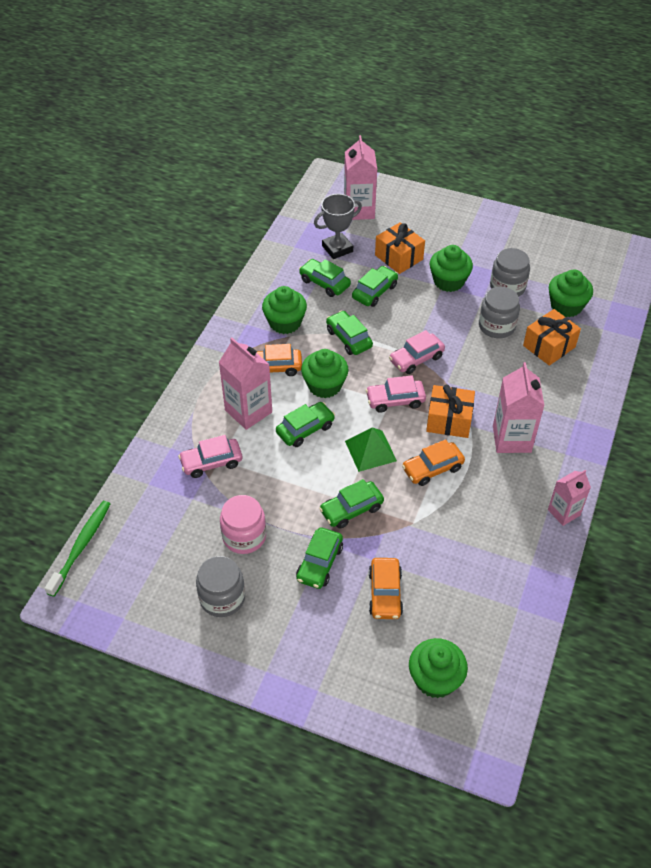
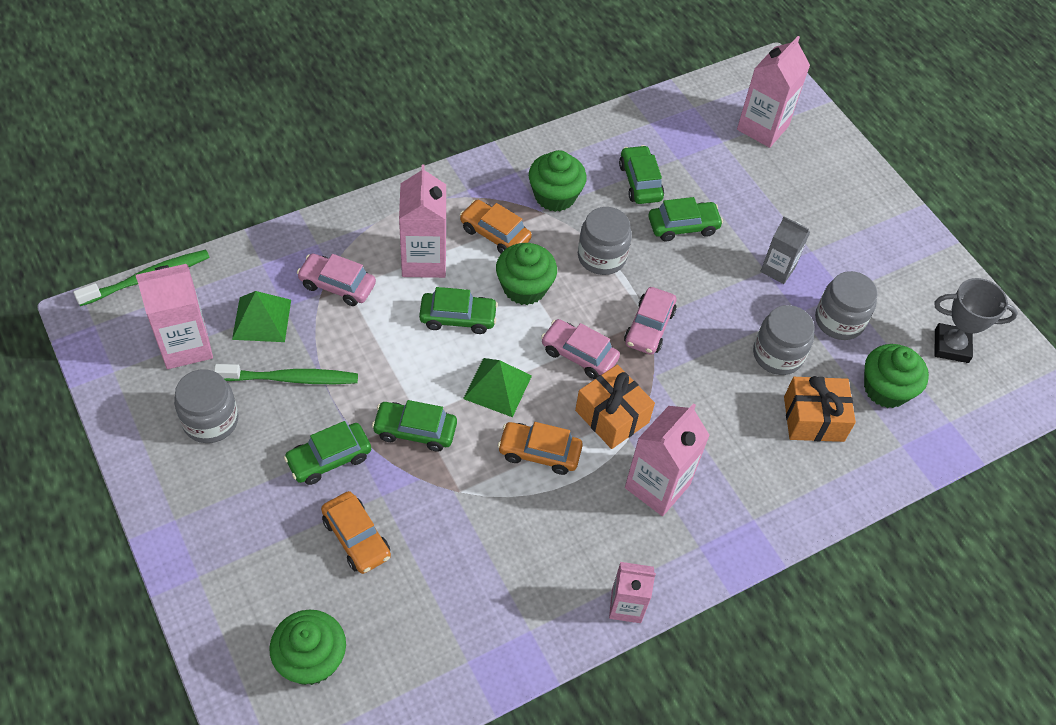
camera: 35 degrees right, 5 degrees up
(155, 567) = (186, 346): none -> pink carton
(186, 516) = (262, 319): none -> green pyramid
(244, 536) = (290, 378): pink jar -> green toothbrush
(337, 249) = (693, 154): grey trophy -> grey trophy (951, 346)
(349, 338) = (601, 257): green car -> grey jar
(385, 593) = (356, 538): orange car -> orange car turned 75 degrees counterclockwise
(399, 257) = (750, 207): orange gift -> none
(416, 359) = (649, 327): pink car -> pink car turned 75 degrees counterclockwise
(448, 281) = (778, 269): green cupcake -> grey carton

